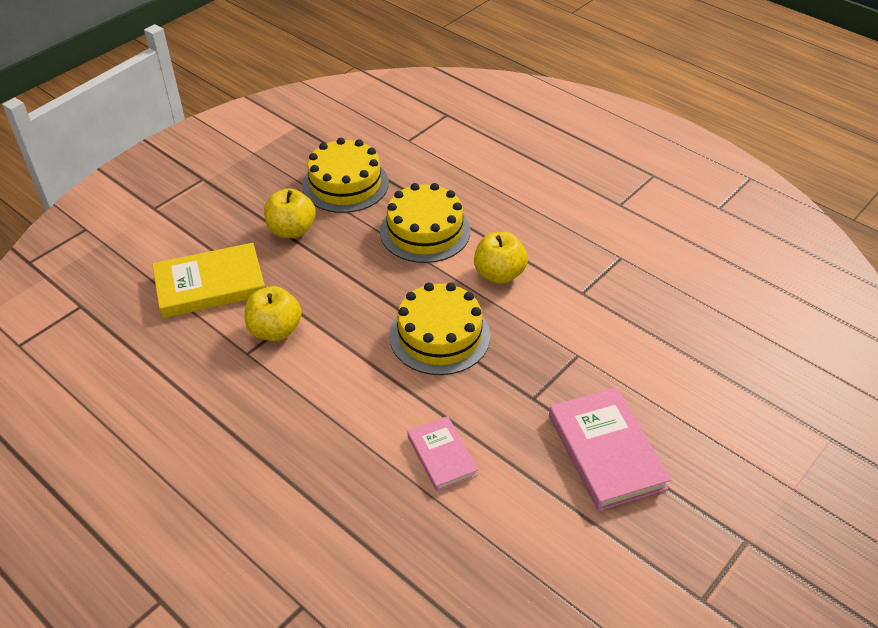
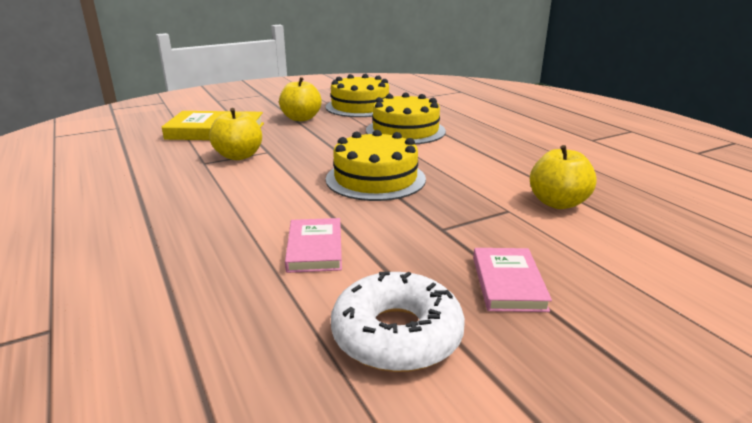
camera: 20 degrees right, 20 degrees down
(499, 274) = (456, 157): yellow apple -> yellow apple (557, 203)
(550, 529) = (397, 334): none -> white donut
(606, 451) = (508, 283): pink book -> pink book, size x0.60

